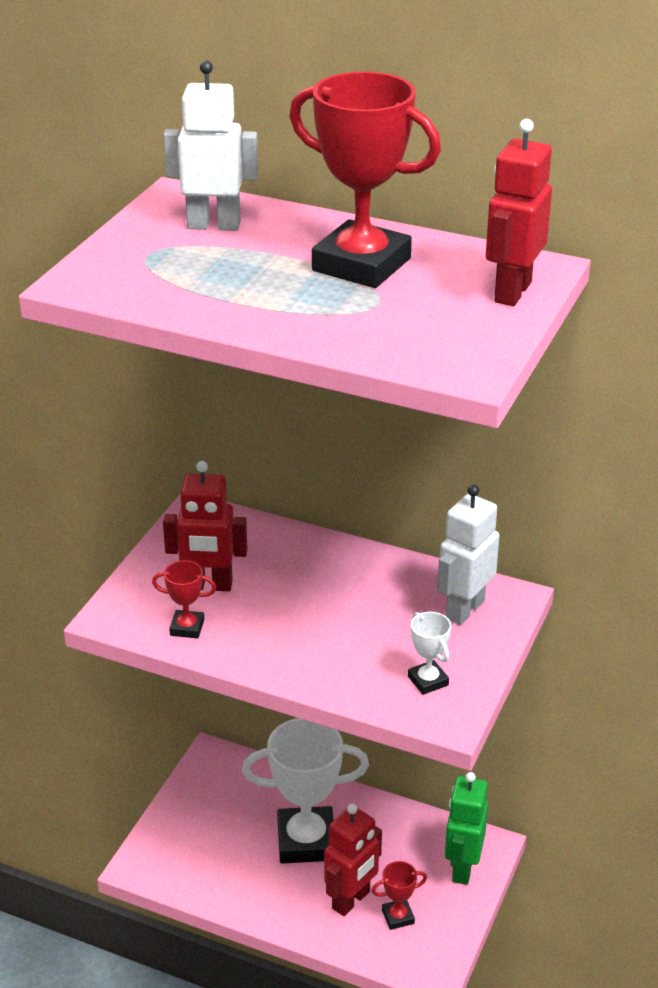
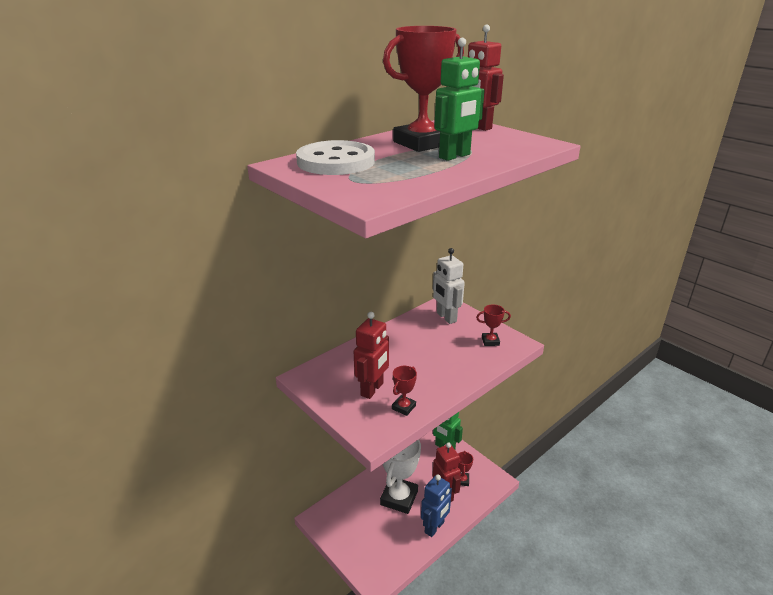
camera: 65 degrees left, 5 degrees down
(214, 225) = (336, 162): white robot -> white button
(273, 907) = (434, 527): none -> blue robot
(315, 302) = (455, 156): none -> green robot
(428, 681) = (490, 341): white trophy -> red trophy

